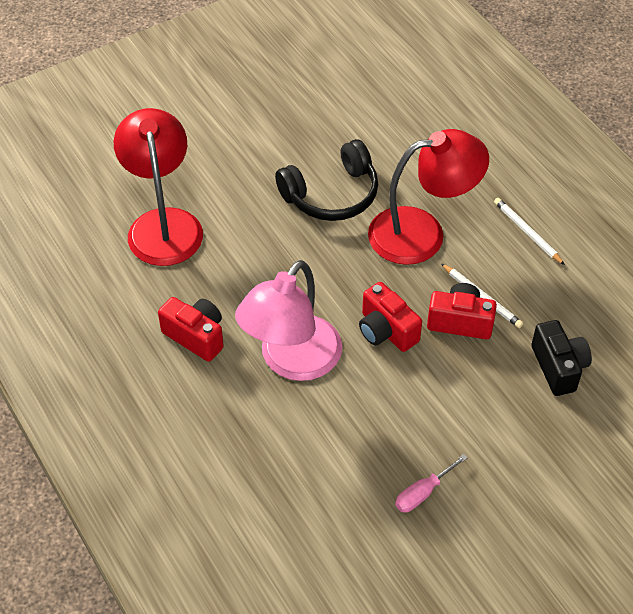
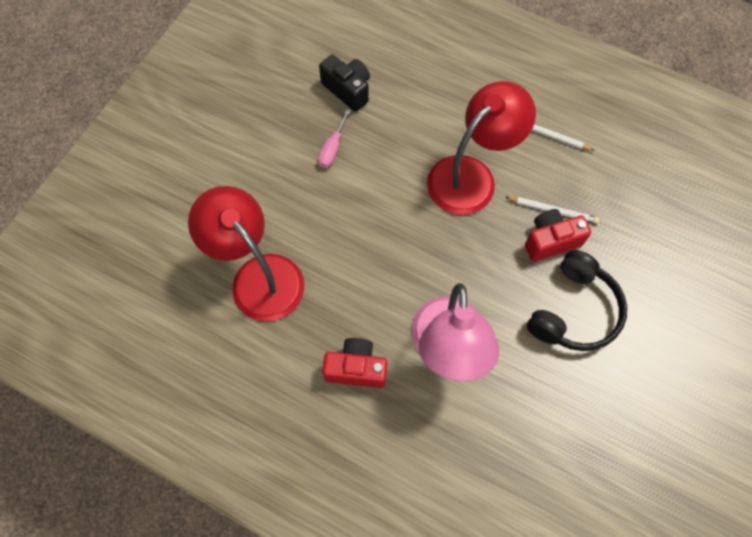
camera: 30 degrees left, 15 degrees up
(331, 194) = (379, 176): black headphones -> black headphones (574, 311)
(386, 331) = (501, 279): red camera -> none
(423, 493) = (621, 409): pink screwdriver -> pink screwdriver (332, 148)
(558, 367) = (645, 242): black camera -> black camera (348, 90)

